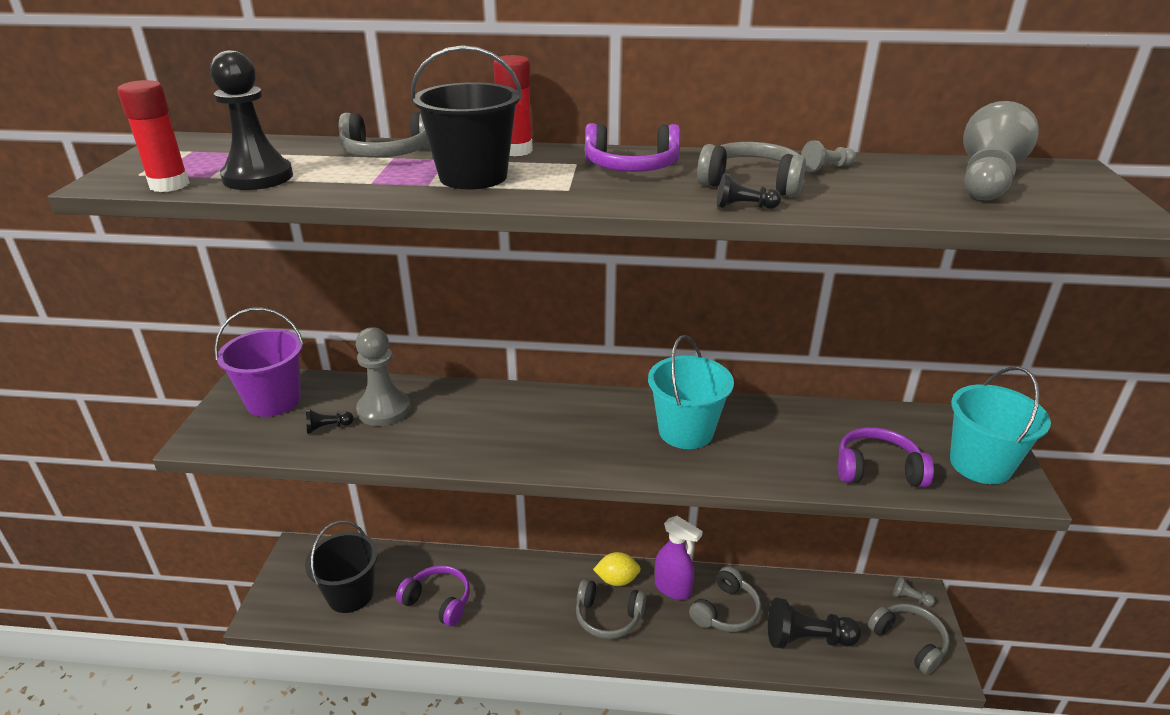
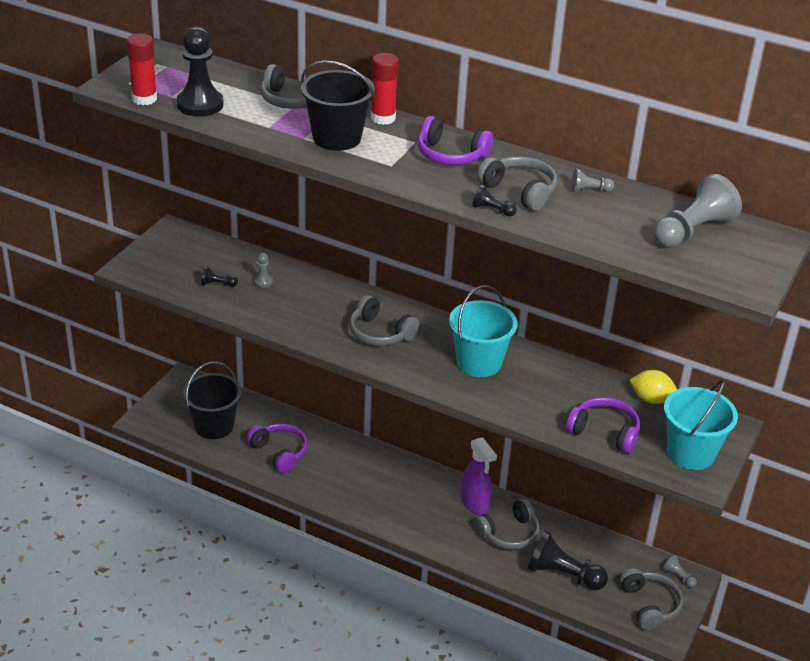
camera: 20 degrees right, 5 degrees up
(273, 401) = (187, 252): purple bucket -> none
(384, 409) = (263, 282): grey pawn -> grey pawn, size x0.46
(608, 617) = (408, 506): grey headphones -> grey headphones (380, 333)
(617, 580) = (431, 483): yellow lemon -> yellow lemon (651, 399)

